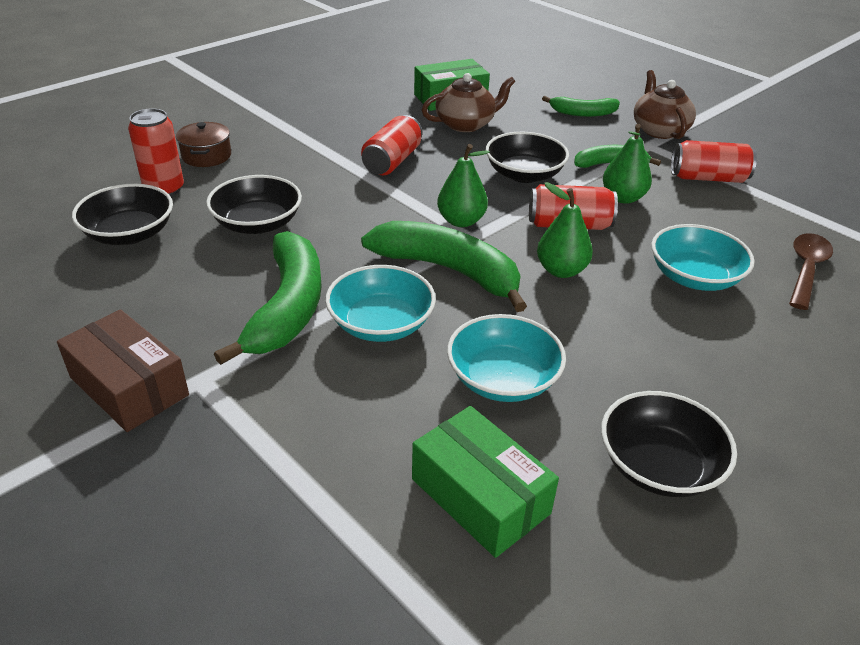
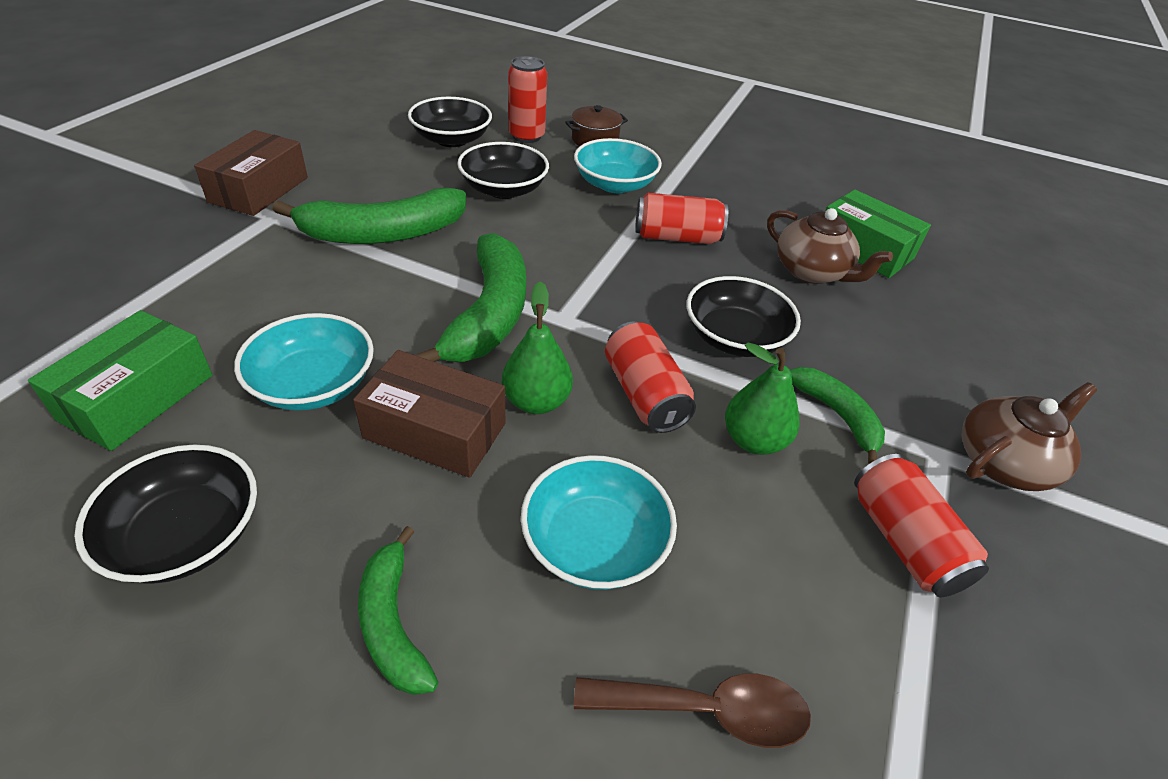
camera: 65 degrees right, 5 degrees up
(381, 324) = (378, 288): turquoise bowl -> turquoise bowl (614, 184)
(461, 221) = (591, 306): green pear -> none
(578, 322) = (435, 430): none -> brown box
(583, 113) = (960, 369): green banana -> green banana (393, 623)

